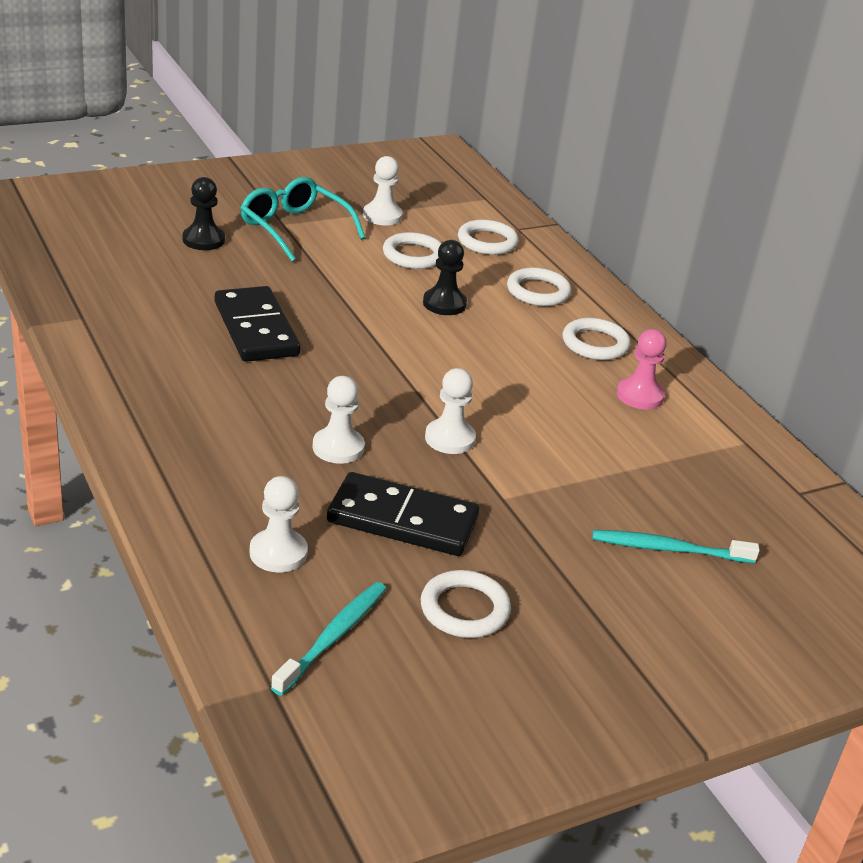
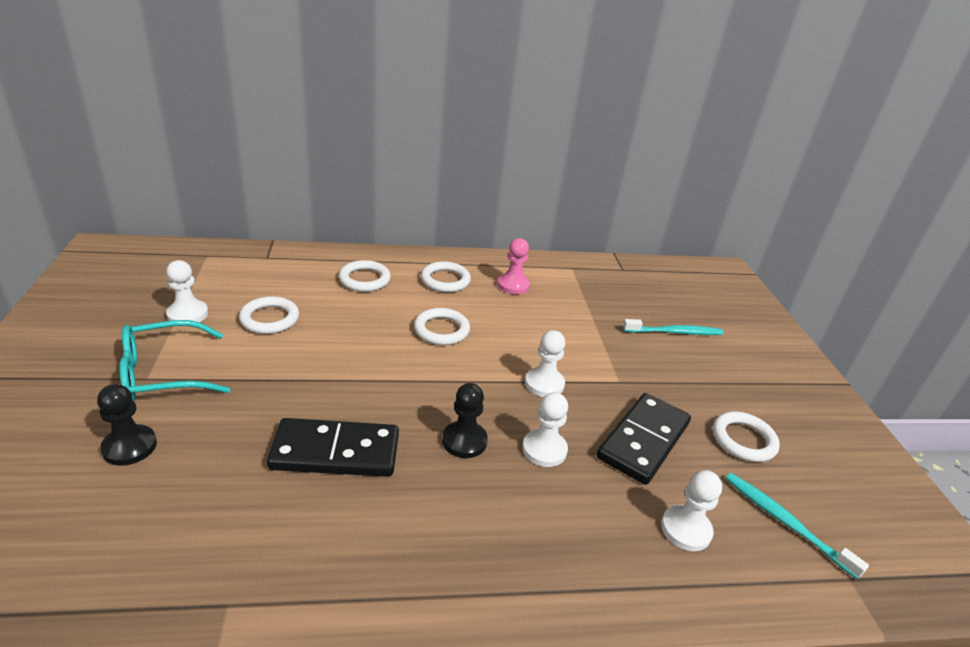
camera: 70 degrees left, 0 degrees up
(444, 304) = (356, 327): black pawn -> black pawn (464, 441)
(487, 242) = (276, 277): white ring -> white ring (441, 330)
(668, 549) = (675, 332): turquoise toothbrush -> turquoise toothbrush turned 120 degrees counterclockwise

